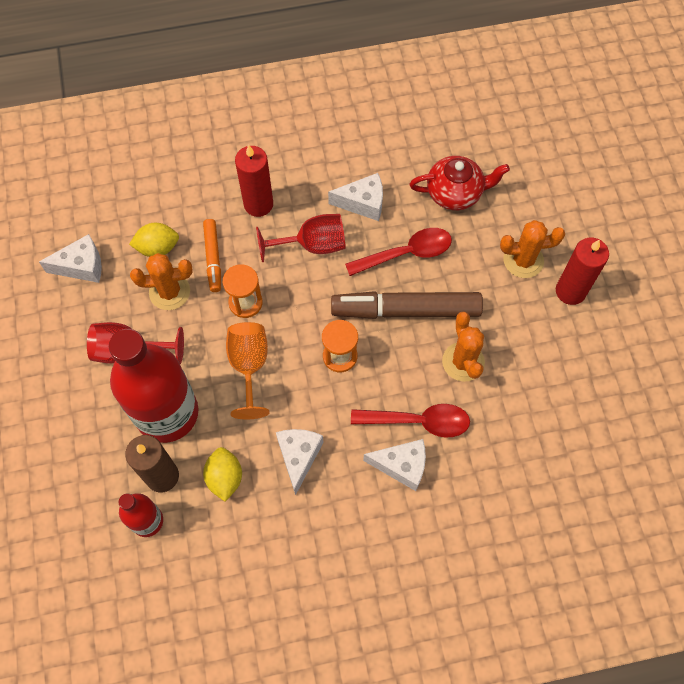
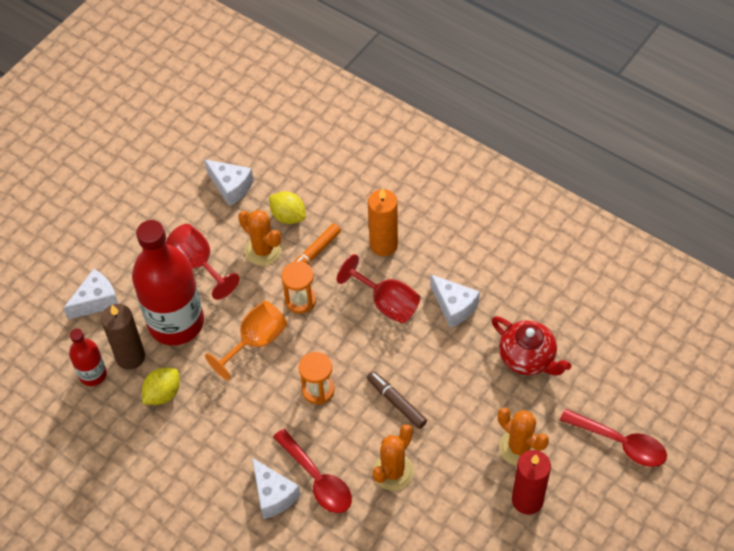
camera: 50 degrees right, 10 degrees down
(258, 204) = (383, 245): red candle -> orange candle
(298, 457) = (219, 425): white cheese -> white cheese (96, 301)
(406, 253) = (442, 366): red spoon -> red spoon (620, 443)
(406, 310) = (396, 402): brown marker -> brown marker, size x0.54

